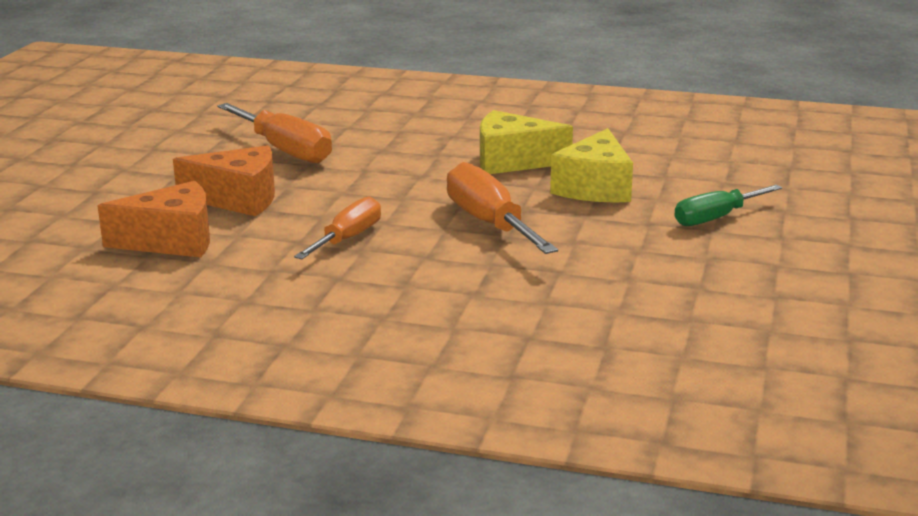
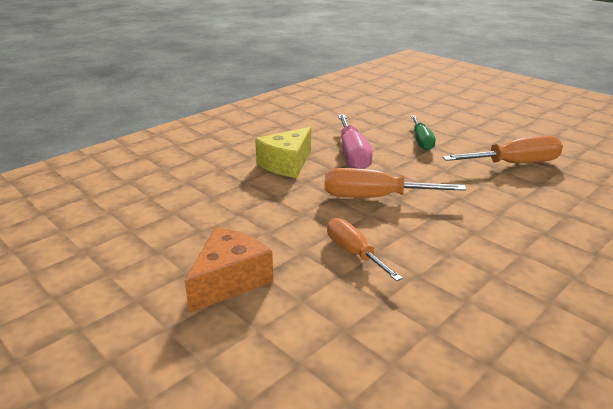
camera: 60 degrees left, 5 degrees up
(172, 241) = (282, 340): orange cheese -> none
(285, 150) = (158, 233): orange screwdriver -> orange screwdriver (514, 164)
(595, 188) = (352, 155): yellow cheese -> pink screwdriver

